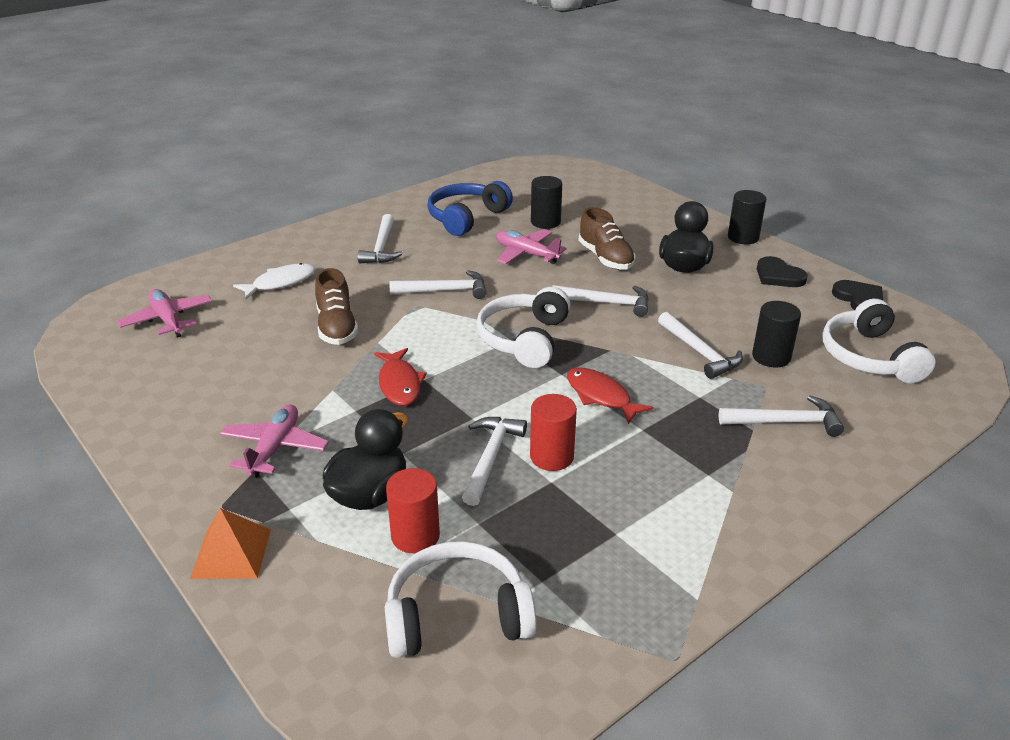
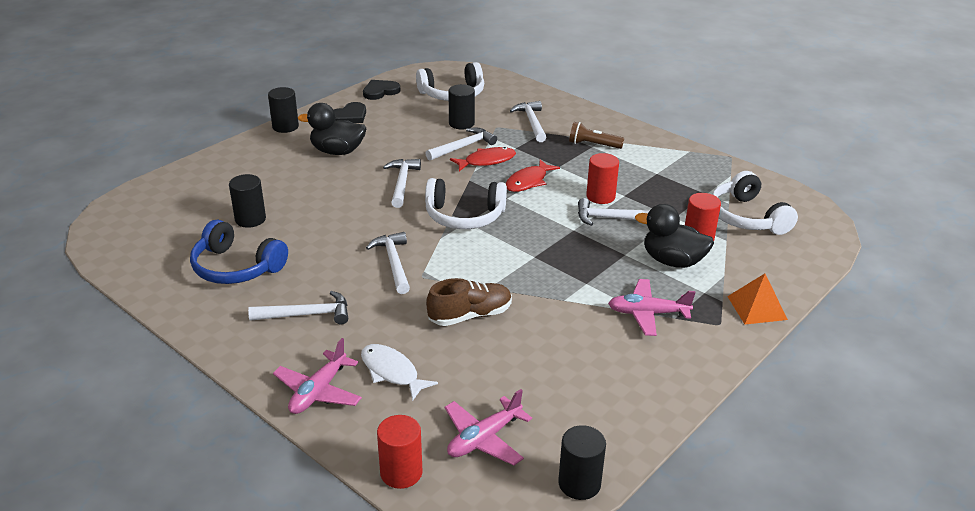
camera: 100 degrees left, 0 degrees up
(79, 361) = (579, 483): none -> black cylinder
(163, 281) = (401, 472): none -> red cylinder
(399, 384) = (544, 267): red fish -> red fish (486, 161)
(526, 254) = (319, 225): pink plane -> pink plane (318, 391)
(605, 258) = (325, 185): brown shoe -> none
(714, 477) = (593, 145): none -> brown flashlight

